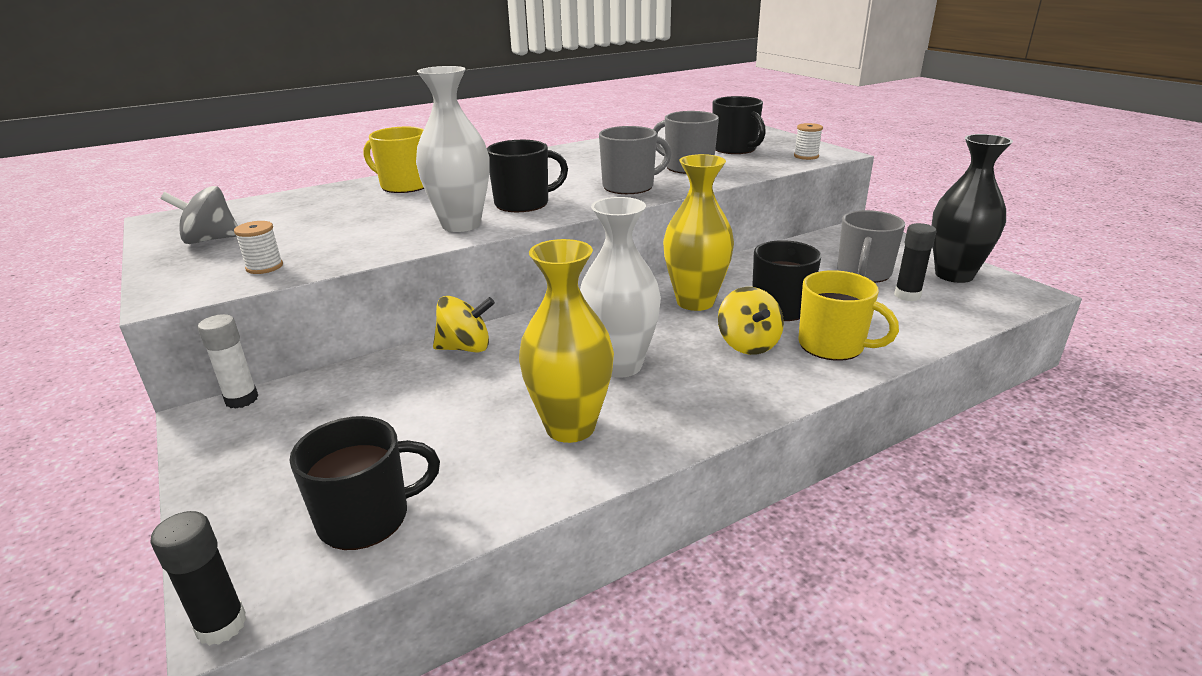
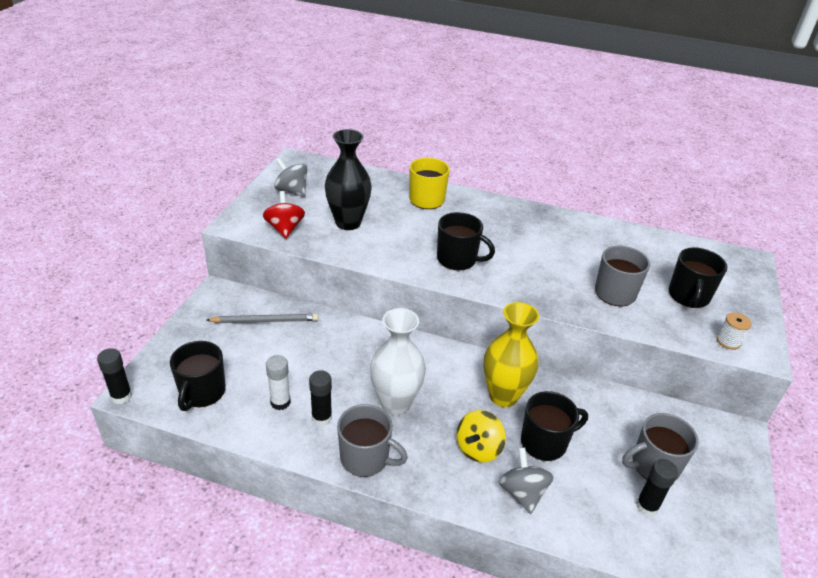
camera: 45 degrees right, 10 degrees up
(242, 399) = (238, 291): white glue stick -> white glue stick (280, 402)
(264, 267) = (285, 228): white spool -> red spinning top
(335, 400) = (265, 321): none -> grey pencil
(366, 518) = (202, 392): black mug -> black mug turned 75 degrees clockwise
(461, 225) = (401, 256): white vase -> none
(465, 348) = (349, 332): yellow spinning top -> none
(570, 427) = (321, 418): yellow vase -> black glue stick
(629, 186) = (541, 286): grey mug -> grey mug (366, 458)
(832, 346) = (522, 493): yellow mug -> grey spinning top
(954, 275) = (721, 524): black vase -> black vase (348, 223)

